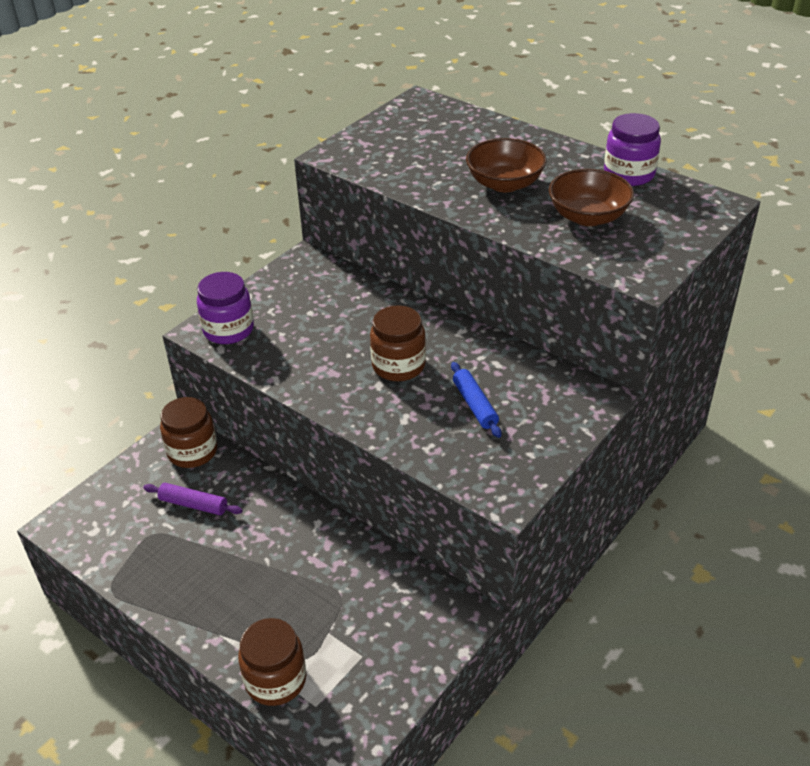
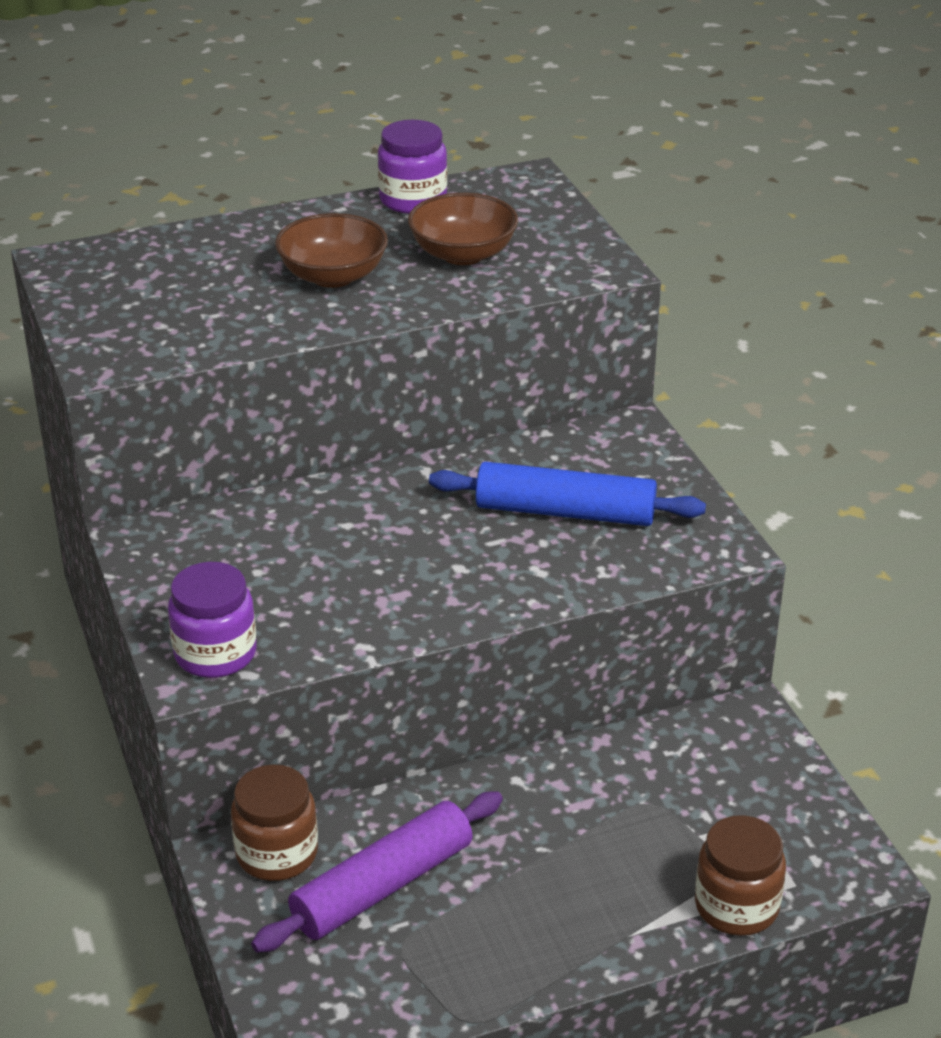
camera: 60 degrees left, 5 degrees down
(193, 504) = (383, 886): purple rolling pin -> purple rolling pin, size x1.81
(398, 365) = (440, 540): brown jar -> none
(474, 405) = (565, 512): blue rolling pin -> blue rolling pin, size x1.81

